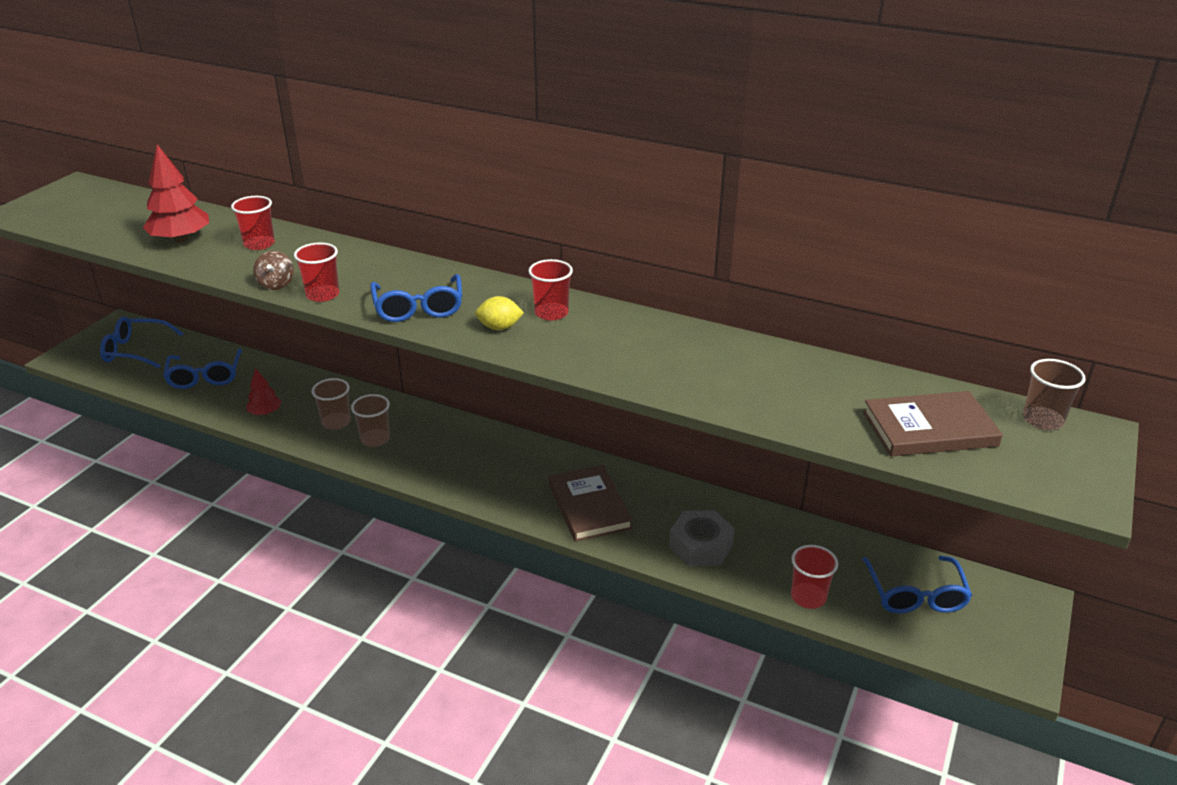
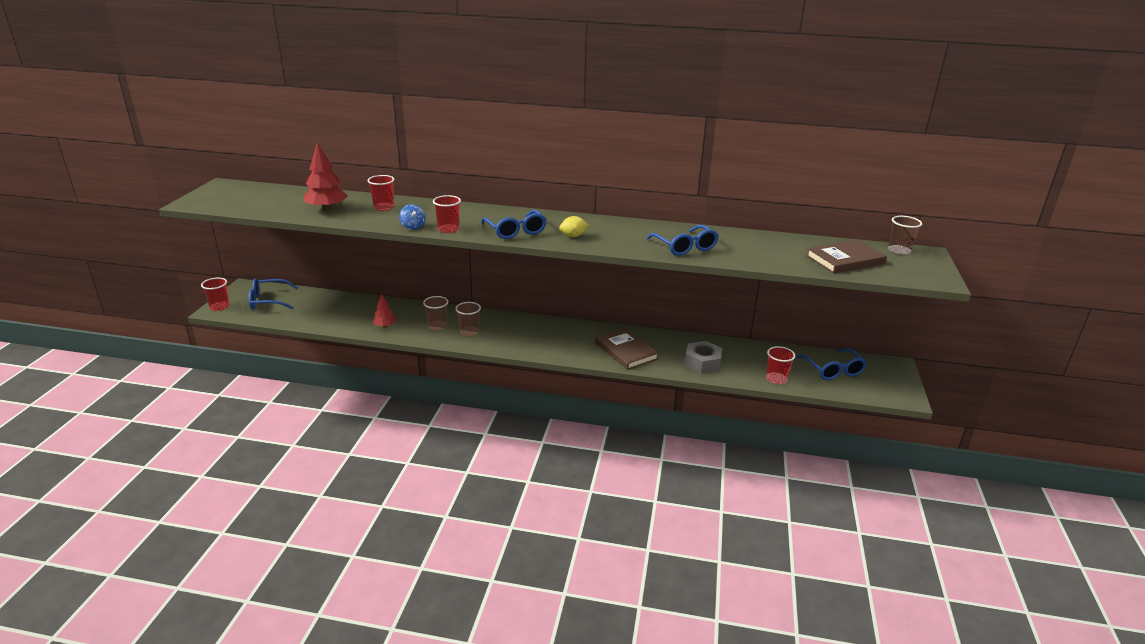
camera: 15 degrees left, 5 degrees down
(205, 376) = (329, 310): blue glasses -> blue glasses (685, 247)
(276, 284) = (413, 226): brown spinning top -> blue spinning top
(551, 313) = (599, 227): red cup -> red cup (219, 307)

